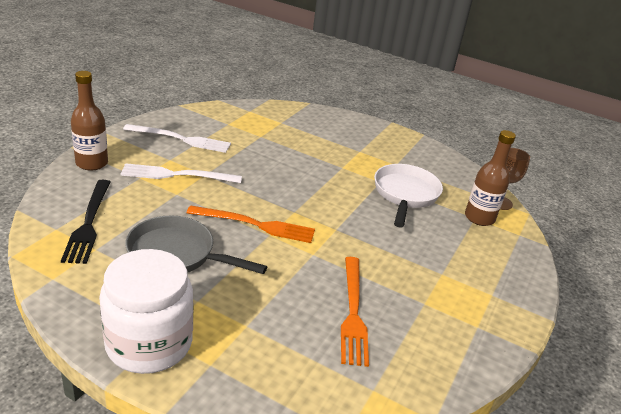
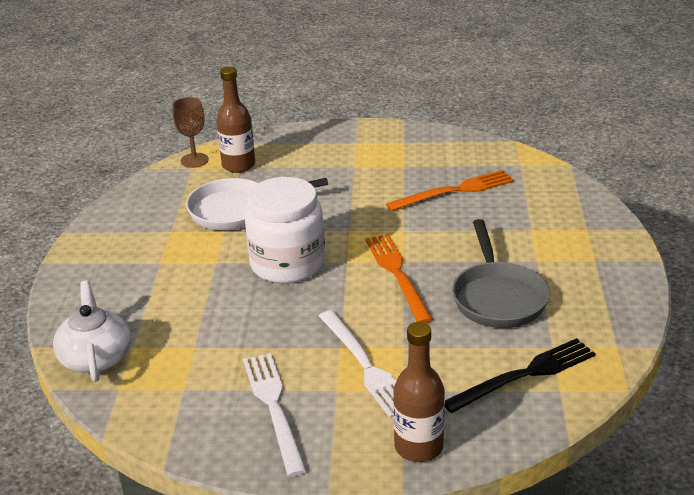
camera: 110 degrees left, 0 degrees up
(149, 343) = (607, 261): white jar -> white jar (287, 263)
(282, 112) = (96, 357): none -> white teapot

